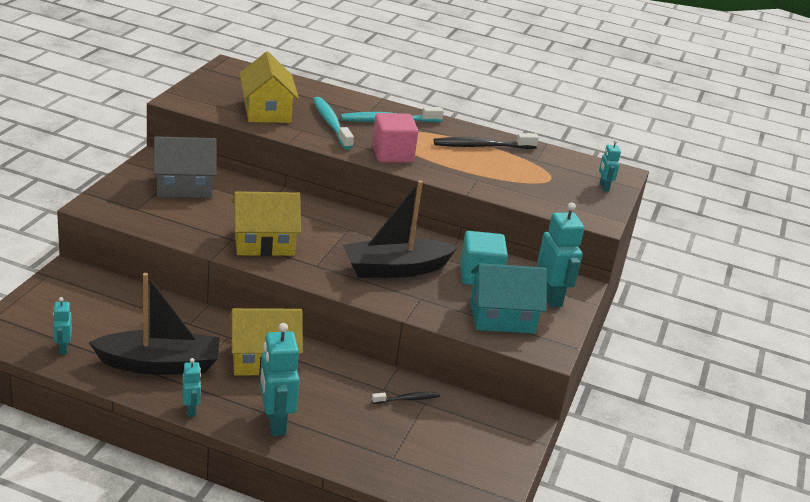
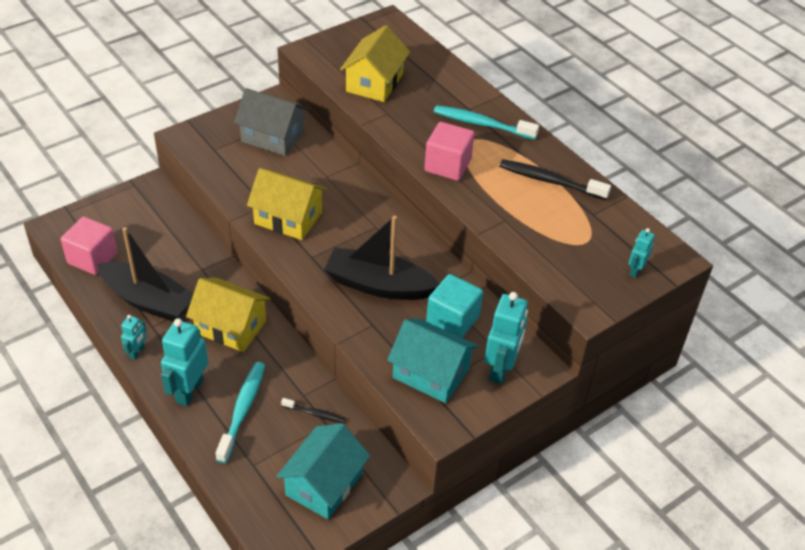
camera: 35 degrees right, 15 degrees up
(63, 348) = (92, 258): turquoise robot -> pink cube
(331, 123) = (421, 113): turquoise toothbrush -> turquoise toothbrush (243, 410)
(467, 448) = (324, 484): none -> turquoise house

